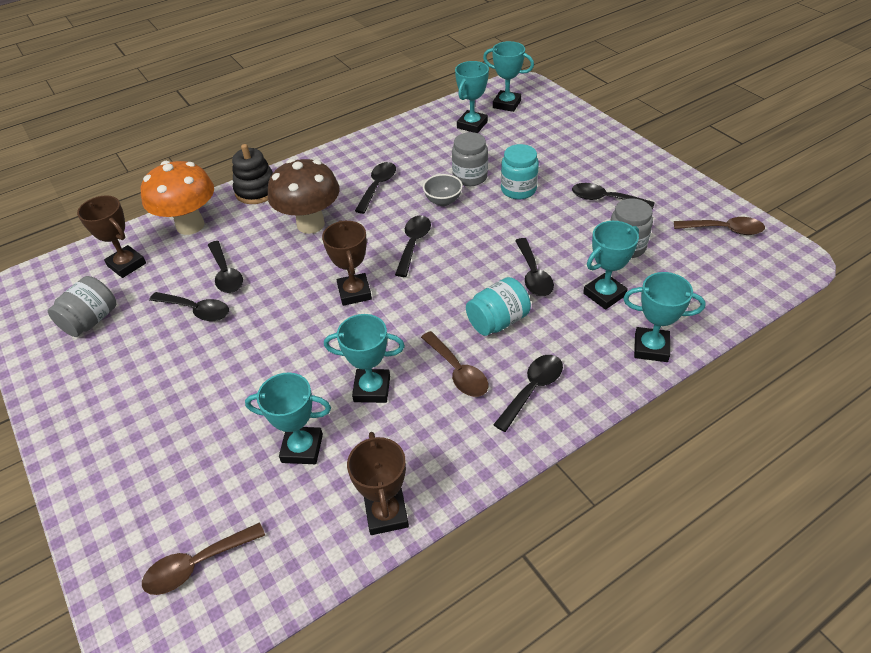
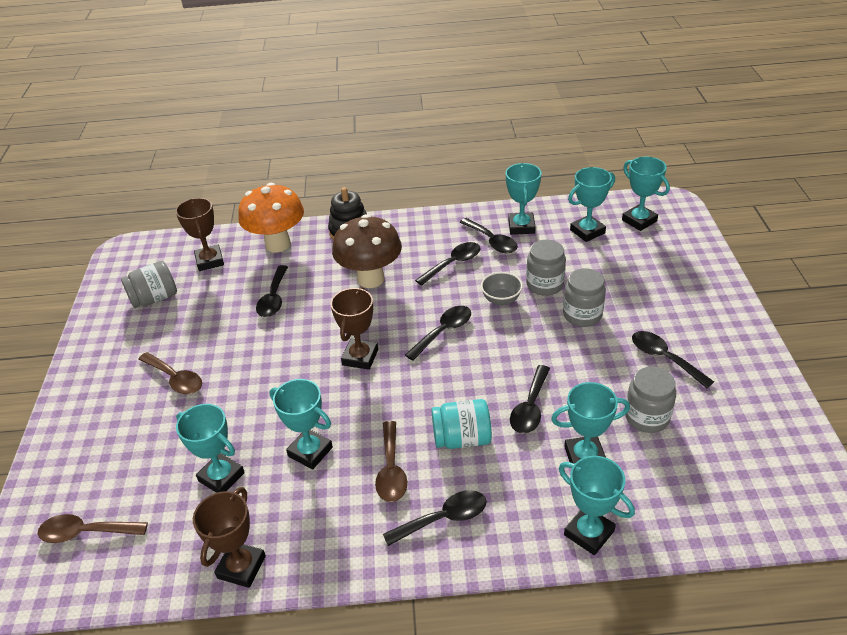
camera: 30 degrees right, 5 degrees down
(196, 310) = (230, 321): black spoon -> black spoon (491, 241)
(414, 138) = (521, 227): none -> turquoise trophy
(518, 189) = (582, 315): turquoise jar -> grey jar
(724, 230) = (772, 443): brown spoon -> brown spoon (175, 379)

